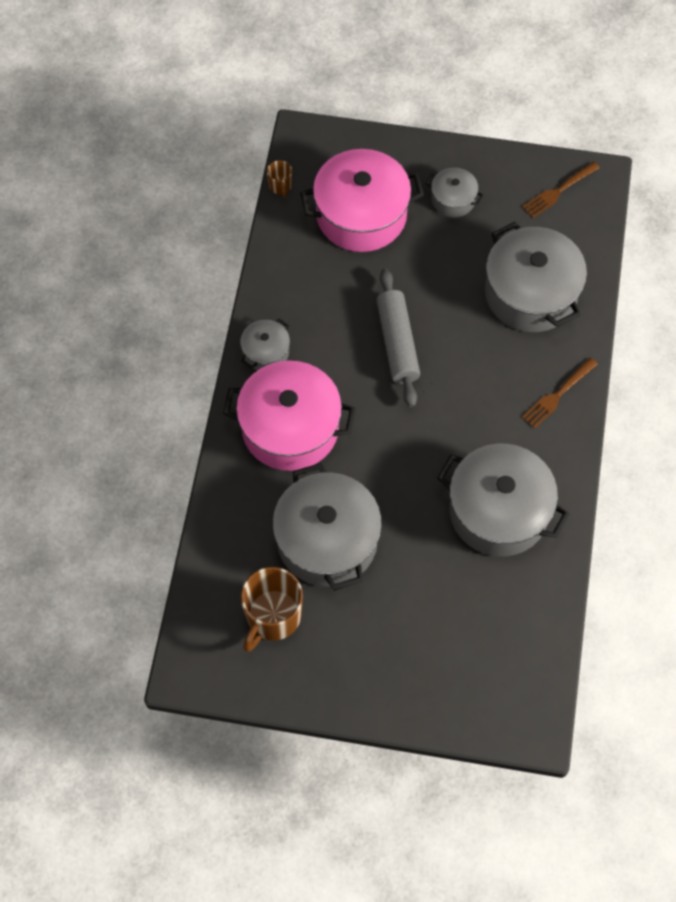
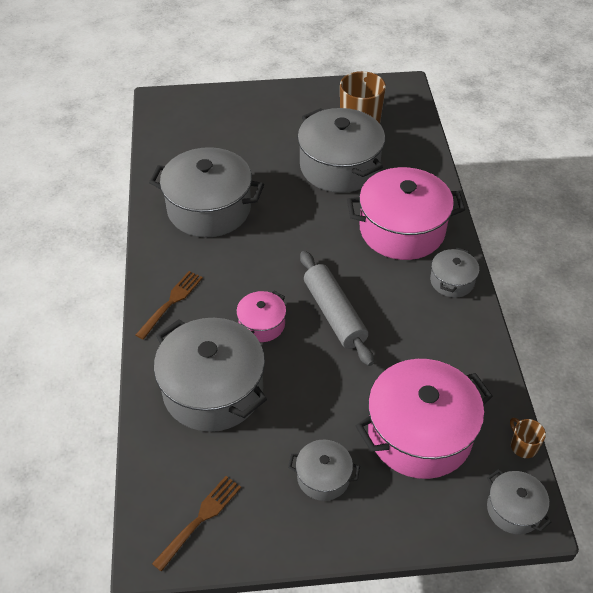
camera: 165 degrees right, 15 degrees down
(312, 144) = (513, 509): none -> grey pot
(471, 348) = (262, 324): none -> pink pot

